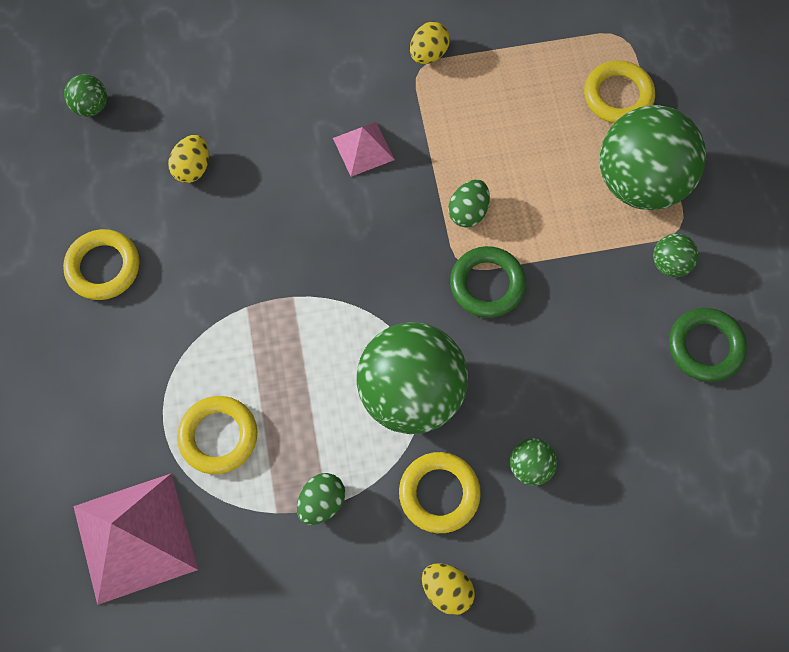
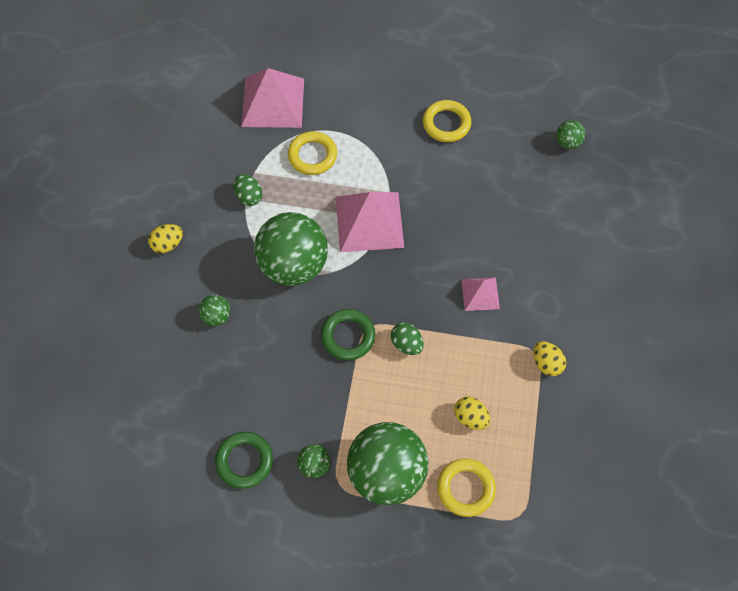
camera: 110 degrees right, 5 degrees down
(192, 168) = (500, 188): yellow egg -> yellow egg (470, 417)
(304, 316) = (369, 221): none -> pink pyramid
(439, 493) = (224, 259): yellow ring -> none

